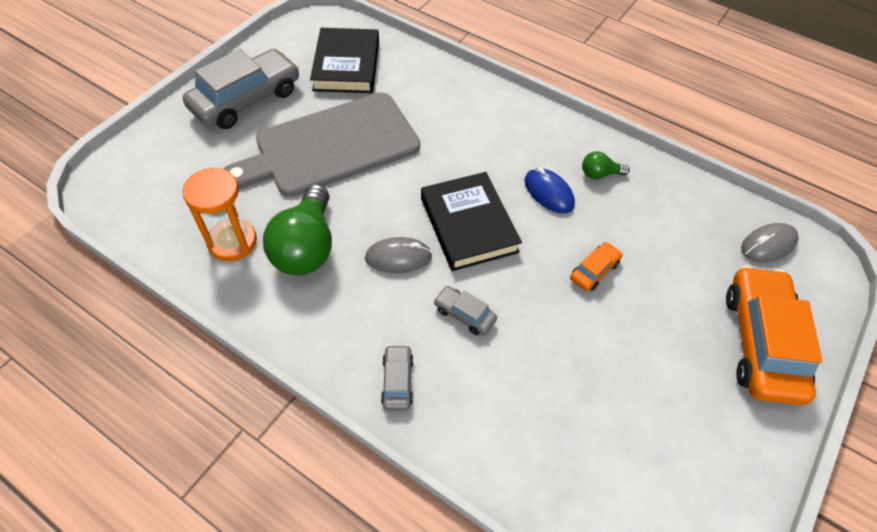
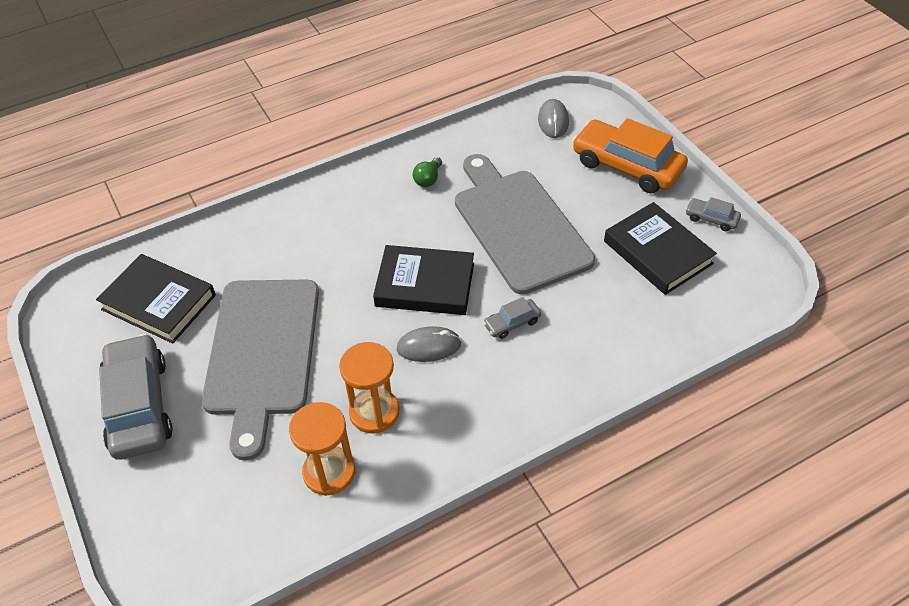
camera: 60 degrees left, 5 degrees down
(306, 247) = (374, 412): green light bulb -> orange hourglass
(397, 381) = (549, 391): grey car -> grey car (711, 219)
(398, 257) = (429, 346): grey mouse -> grey mouse turned 60 degrees clockwise
(548, 193) = (426, 219): blue mouse -> none
(594, 271) = (518, 225): orange car -> grey cutting board
(652, 422) = (657, 252): none -> black book

